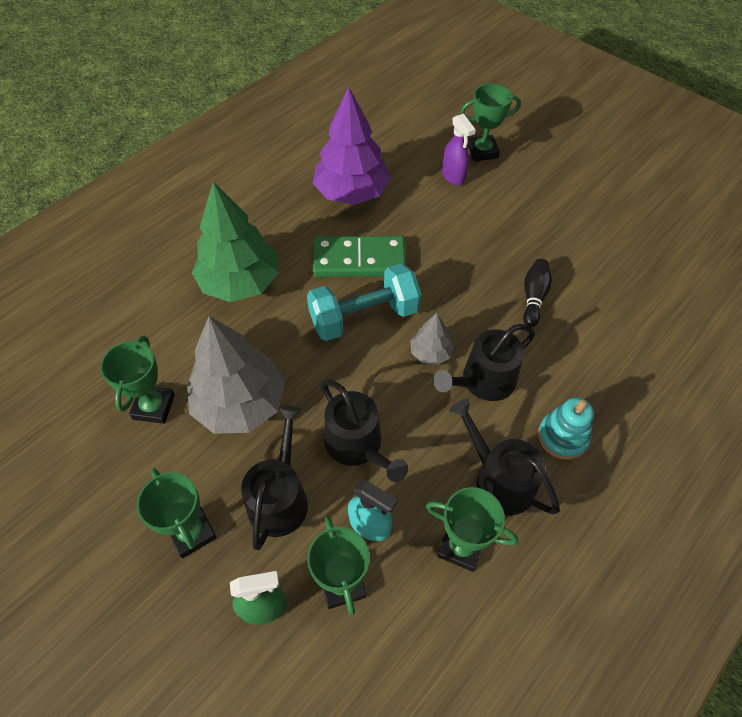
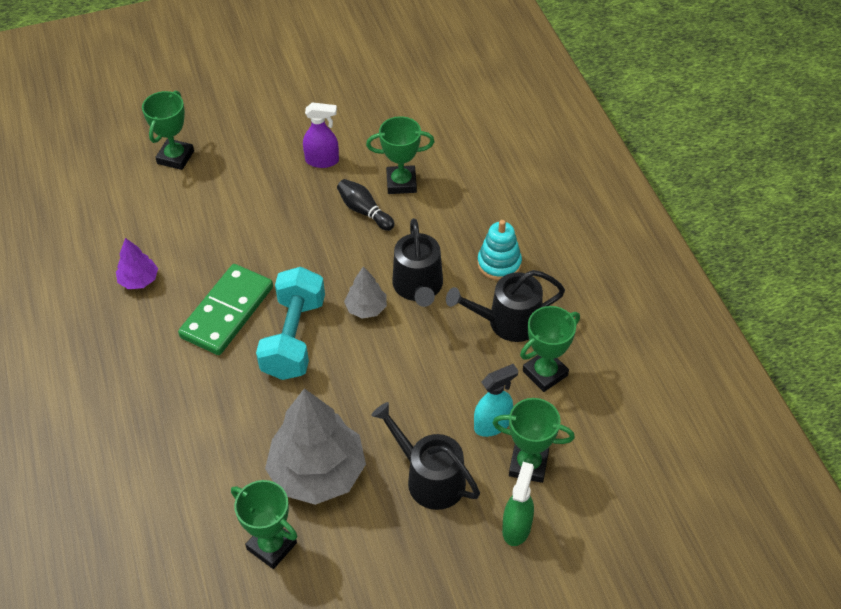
camera: 60 degrees left, 5 degrees down
(192, 532) = (421, 557): green trophy -> green trophy (401, 183)
(240, 282) = (177, 419): green tree -> none
(351, 193) = (139, 280): purple tree -> purple tree, size x0.48
(357, 445) = (418, 401): black watering can -> none
(453, 176) = (187, 194): purple spray bottle -> purple spray bottle (322, 161)

